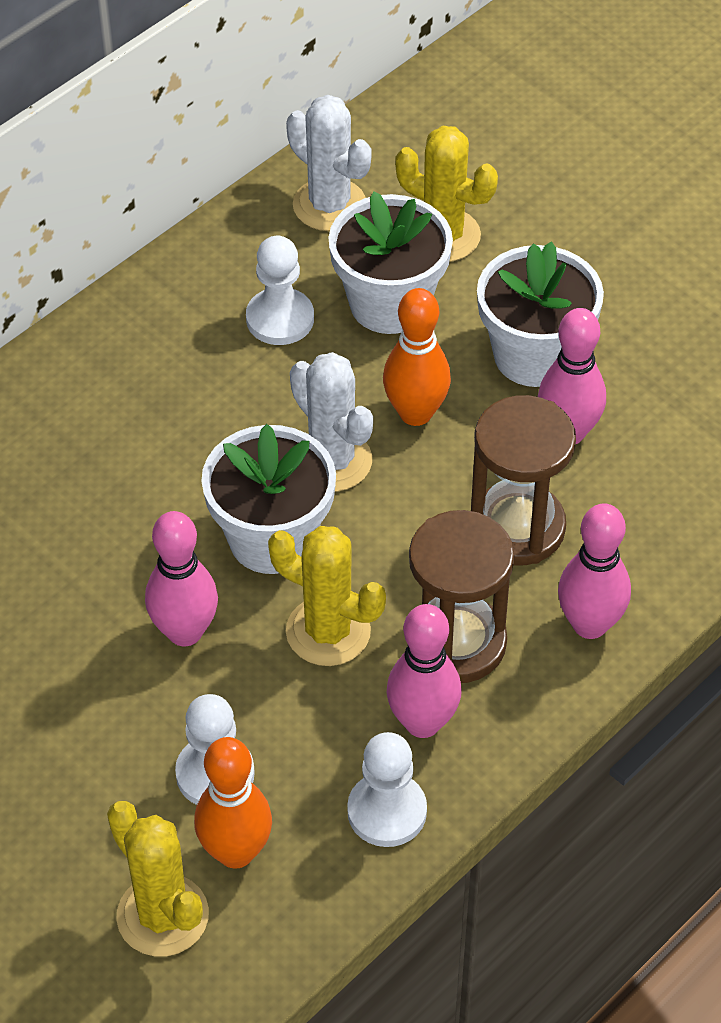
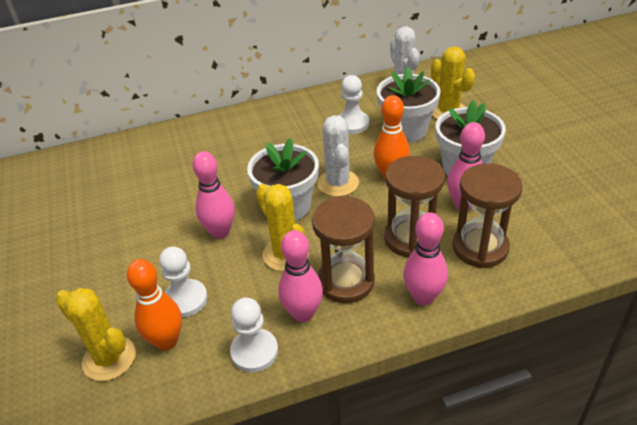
camera: 30 degrees right, 10 degrees down
(162, 916) = (109, 358): yellow cactus -> yellow cactus turned 45 degrees counterclockwise
(632, 506) = (480, 247): none -> brown hourglass

